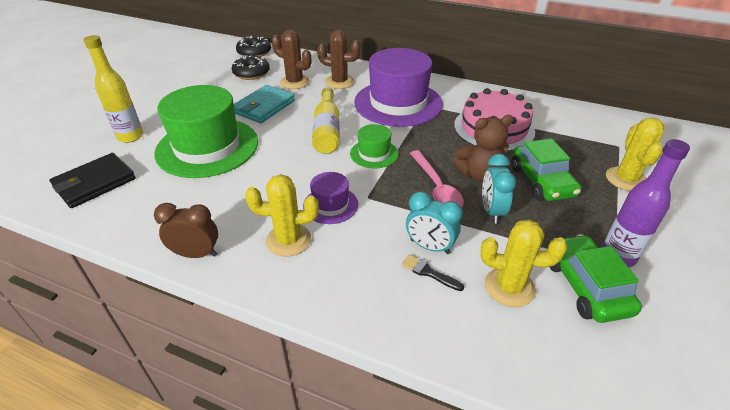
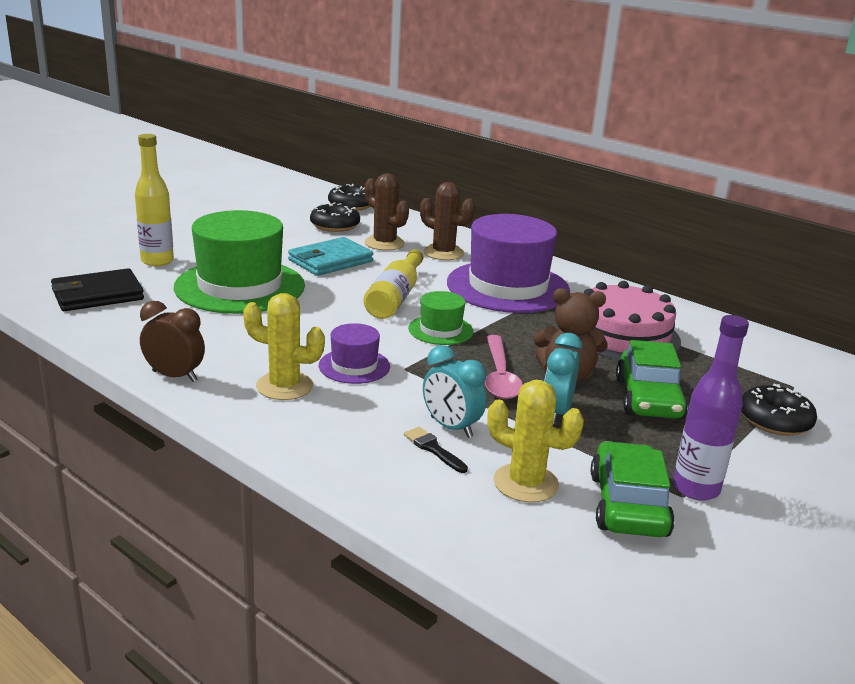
camera: 15 degrees right, 15 degrees down
(626, 179) = (774, 420): yellow cactus -> black donut

